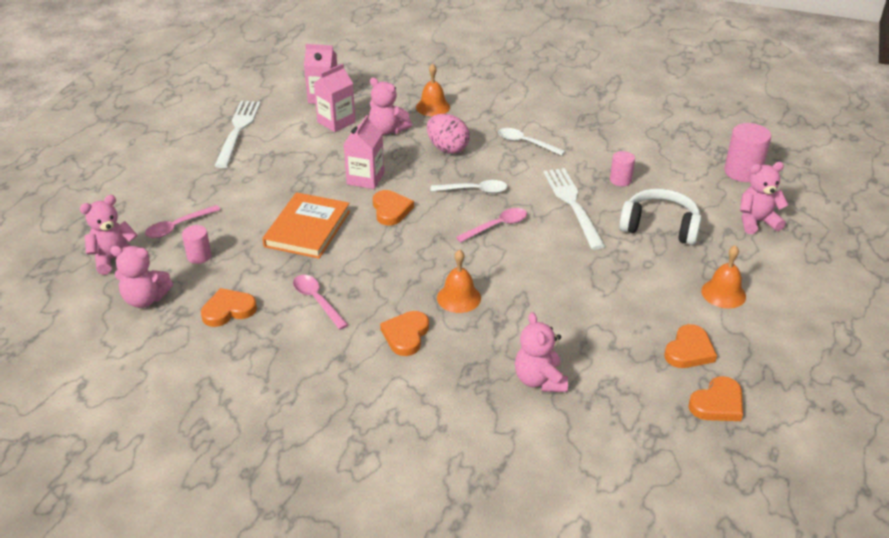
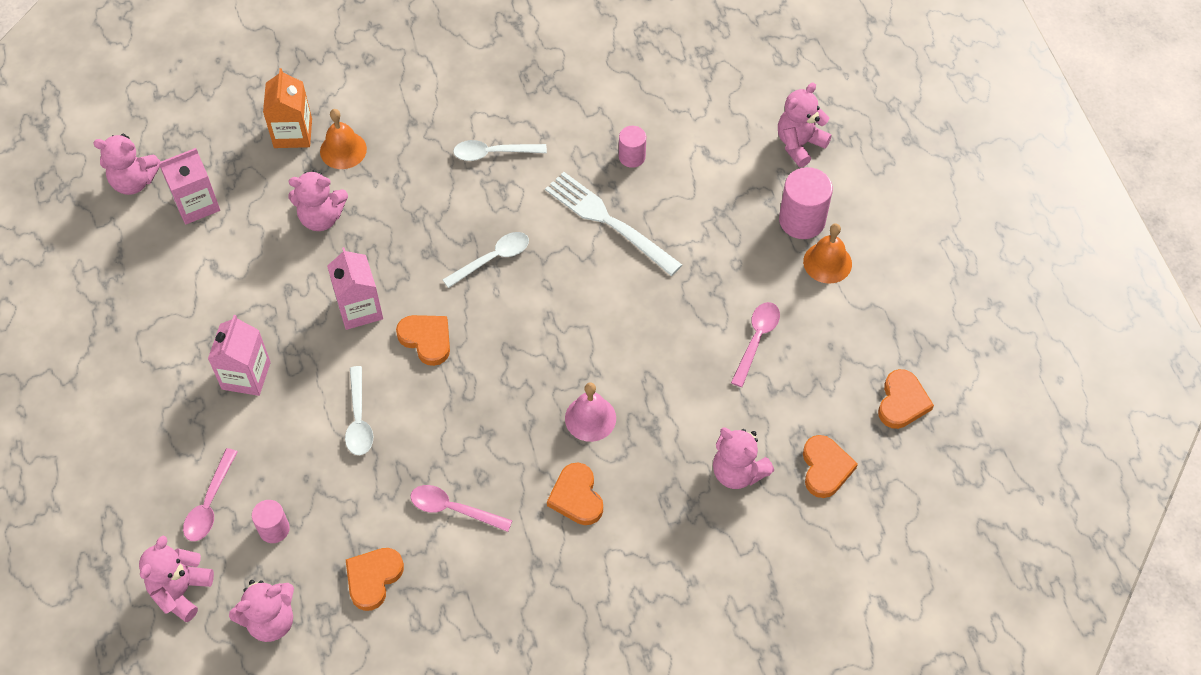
camera: 35 degrees left, 20 degrees up
(238, 130) = (139, 317): white fork -> none
(301, 76) = (134, 181): none -> pink teddy bear
(307, 229) = (359, 420): orange book -> white spoon
(336, 122) = (248, 237): pink carton -> pink carton (246, 375)
(411, 89) = (293, 133): none -> orange carton
(447, 148) = (413, 210): pink egg -> none
(459, 298) = (590, 418): orange bell -> pink bell
(497, 226) = (555, 297): pink spoon -> pink spoon (757, 339)
(660, 227) = (714, 205): white headphones -> none
(689, 350) = (841, 354): orange heart -> orange heart (825, 468)
(742, 172) = (743, 76): pink cylinder -> pink cylinder (802, 220)

